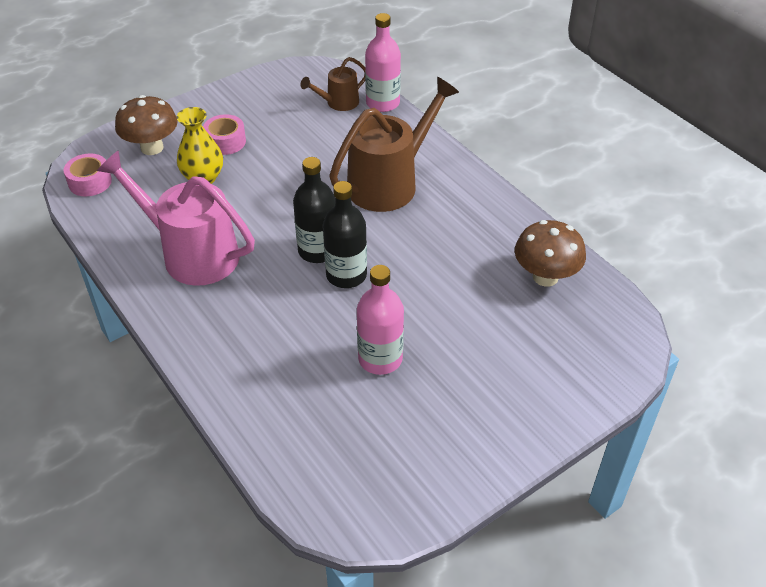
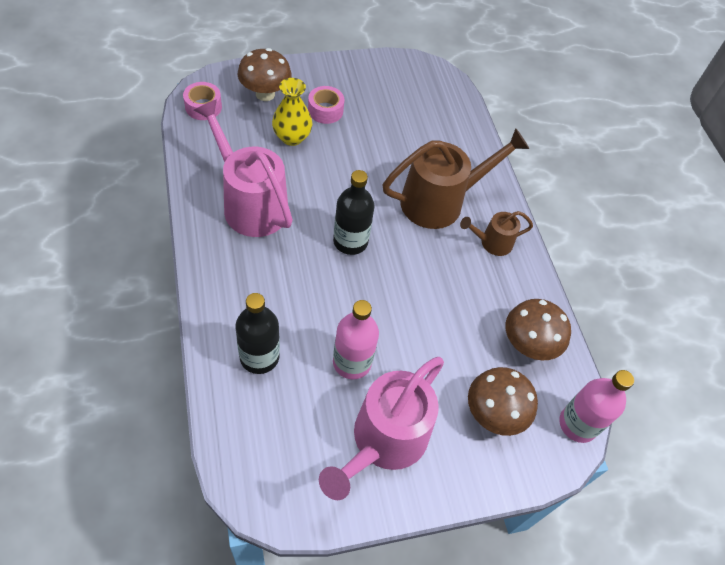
camera: 15 degrees right, 10 degrees up
(338, 103) = (434, 109): brown watering can -> brown watering can (491, 242)
(346, 275) = (362, 273): black bottle -> black bottle (259, 357)
(382, 103) = (472, 123): pink bottle -> pink bottle (577, 424)
(452, 417) = (383, 442): none -> pink watering can
(546, 349) = (493, 414): none -> brown mushroom

